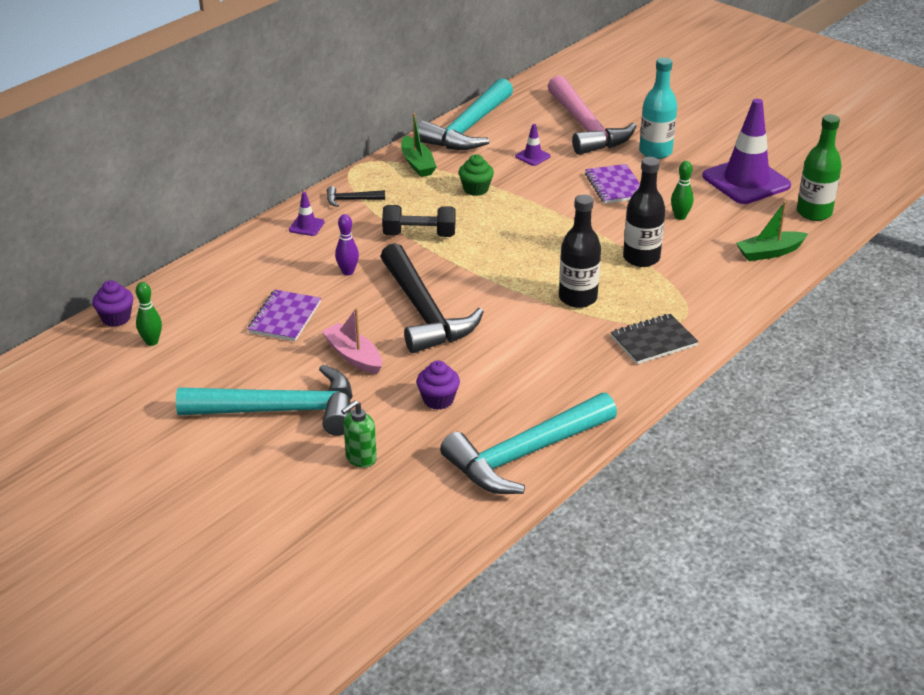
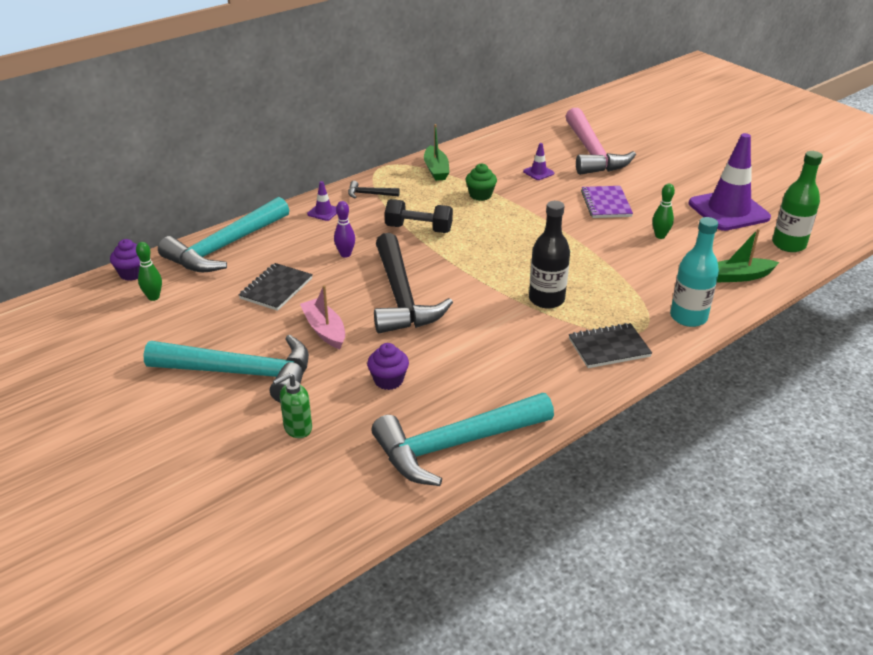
camera: 10 degrees right, 0 degrees up
(285, 318) = (276, 288): purple notebook -> black notebook
(468, 128) = (488, 145): turquoise hammer -> turquoise hammer (225, 247)
(641, 258) = (615, 269): black bottle -> none
(655, 152) = (650, 178): turquoise bottle -> turquoise bottle (688, 317)

